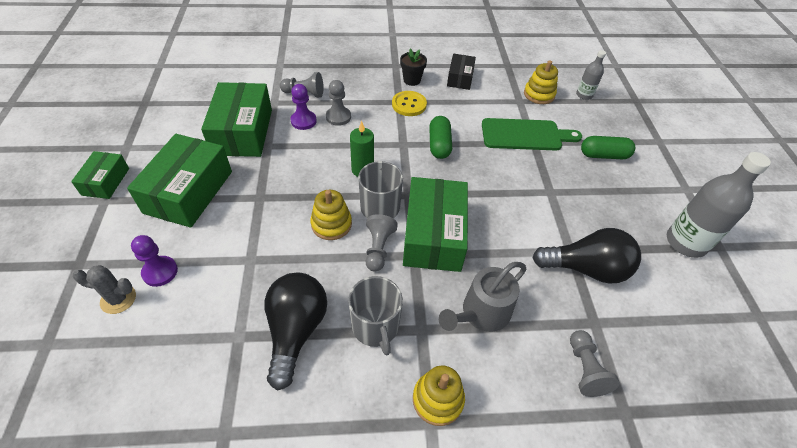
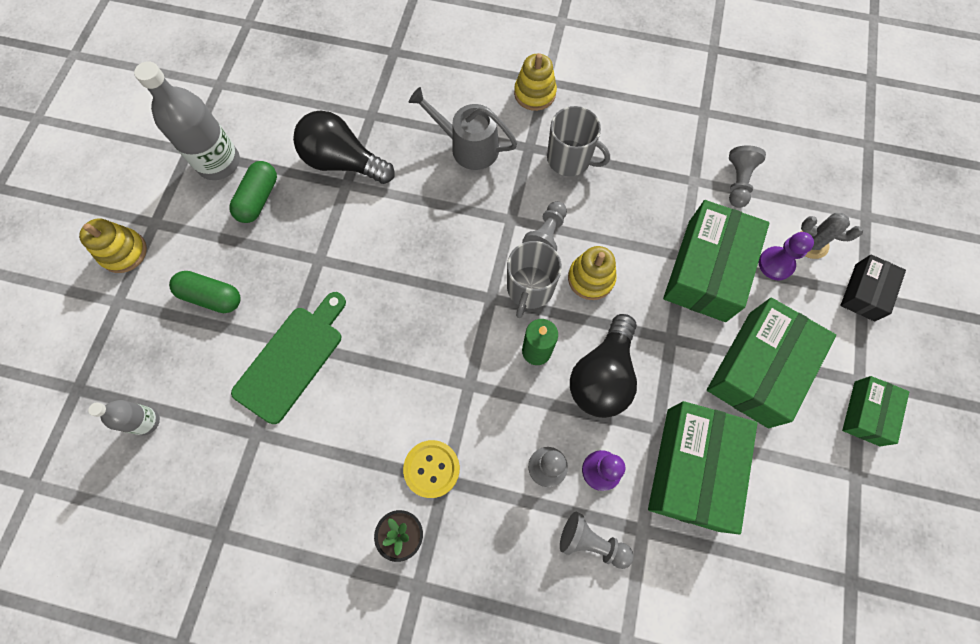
camera: 160 degrees left, 20 degrees up
(296, 331) = (642, 173): black light bulb -> black light bulb (602, 376)
(375, 327) = (570, 159): grey mug -> grey mug turned 120 degrees clockwise
(433, 235) = (481, 237): green box -> green box (706, 270)
(439, 145) = (420, 370): green capsule -> green capsule (259, 199)
(460, 78) = (321, 518): black box -> black box (864, 292)
(481, 313) = (468, 147): grey watering can -> grey watering can turned 135 degrees counterclockwise
(525, 135) = (292, 359): green cutting board -> green cutting board turned 105 degrees clockwise
(539, 94) = (216, 441): yellow stacking toy -> yellow stacking toy (124, 252)
(585, 369) = (404, 84): grey pawn -> grey pawn (738, 182)

